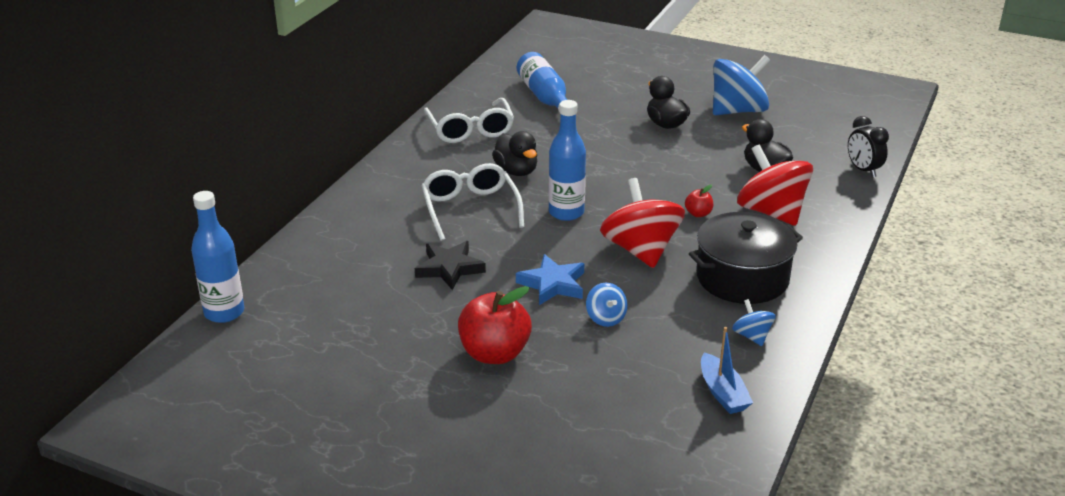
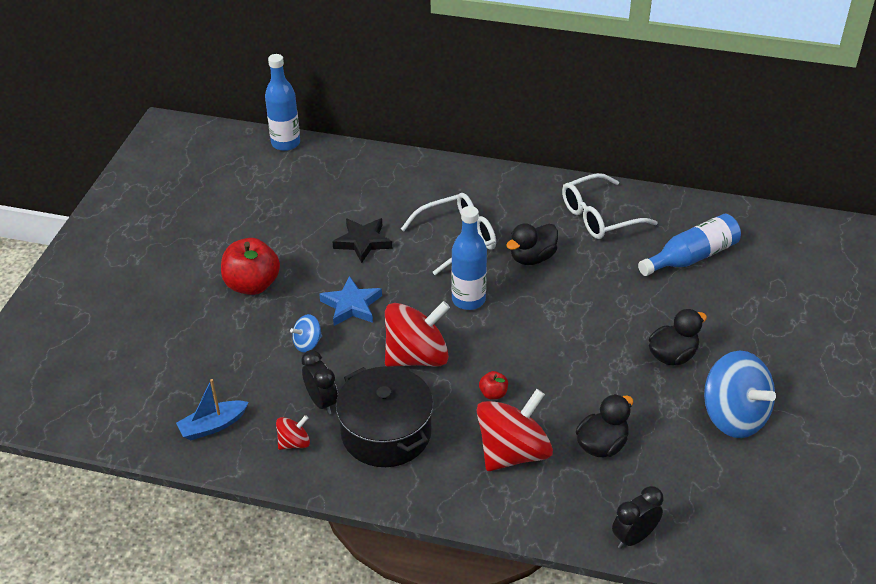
camera: 80 degrees right, 10 degrees up
(695, 314) = (322, 402): none -> black clock
(752, 336) = (294, 443): blue spinning top -> red spinning top

